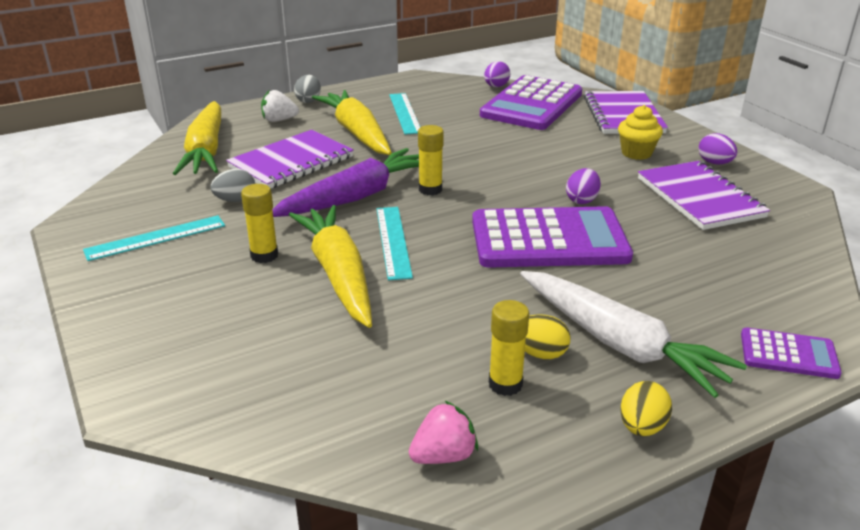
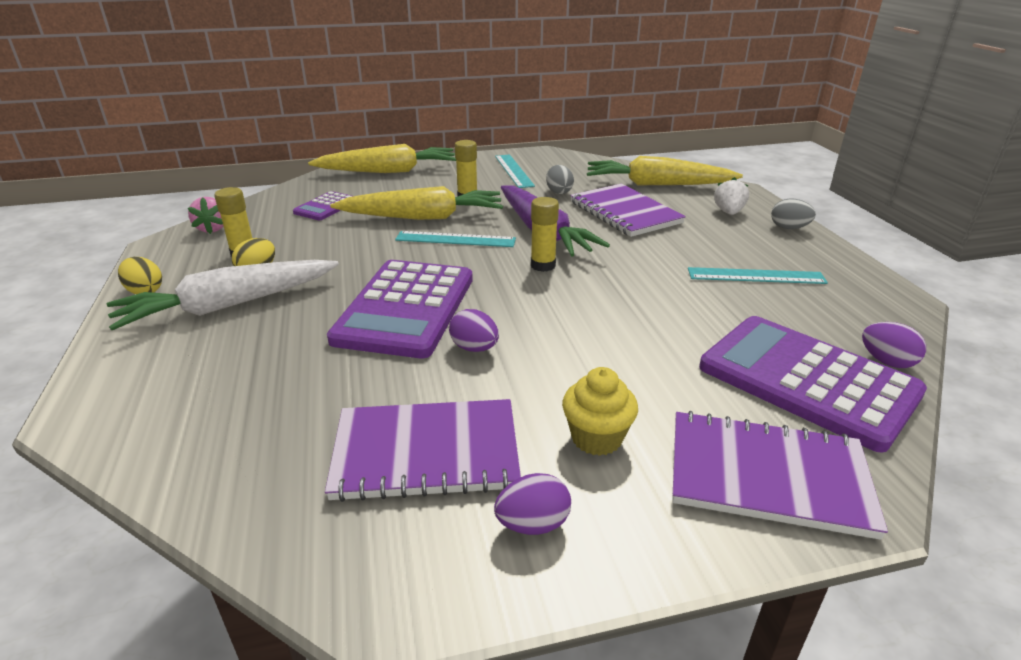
camera: 105 degrees right, 0 degrees up
(357, 133) = (693, 244): yellow carrot -> yellow carrot (388, 171)
(788, 354) = (109, 389): purple calculator -> purple calculator (326, 207)

